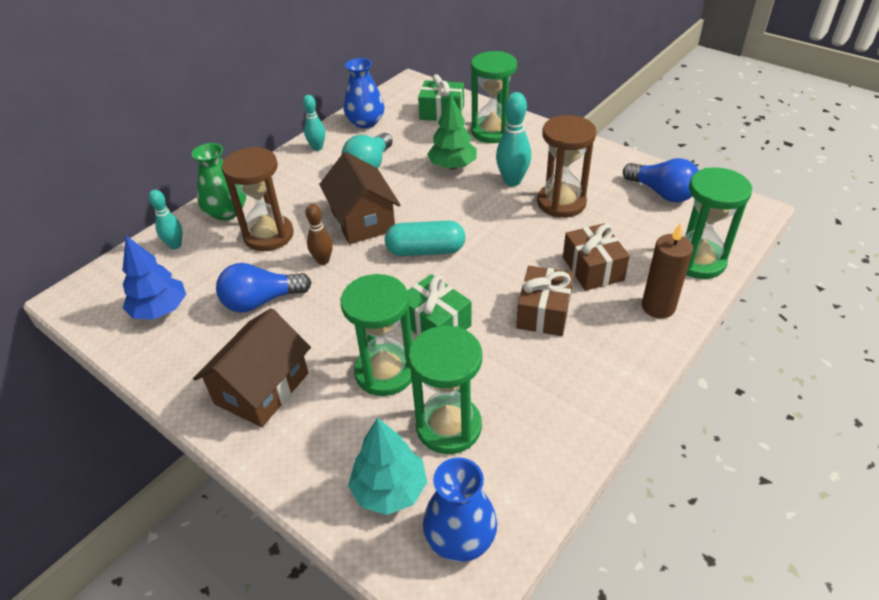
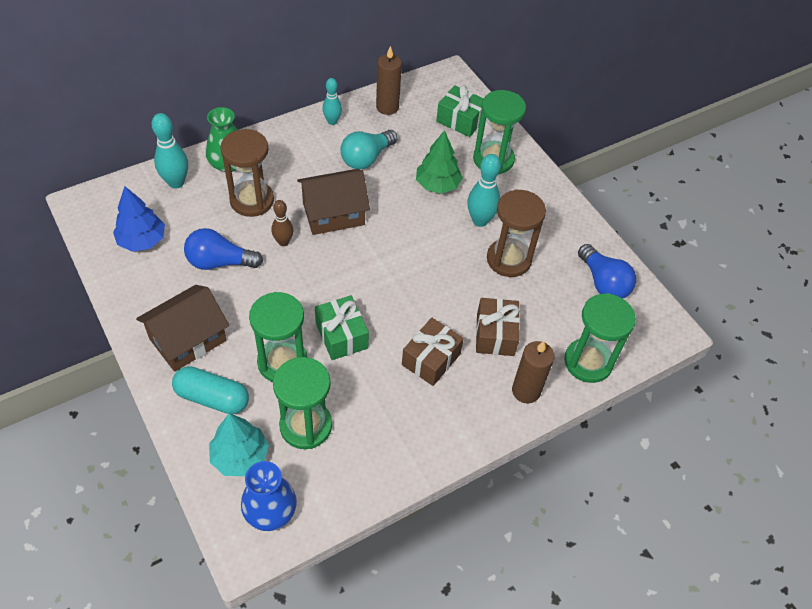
camera: 15 degrees right, 10 degrees up
(175, 245) = (176, 182): turquoise bowling pin -> turquoise bowling pin, size x1.55
(362, 220) = (333, 214): brown house -> brown house turned 75 degrees clockwise
(365, 122) = (387, 107): blue vase -> brown candle
(425, 250) = (369, 264): turquoise capsule -> turquoise capsule (212, 398)

